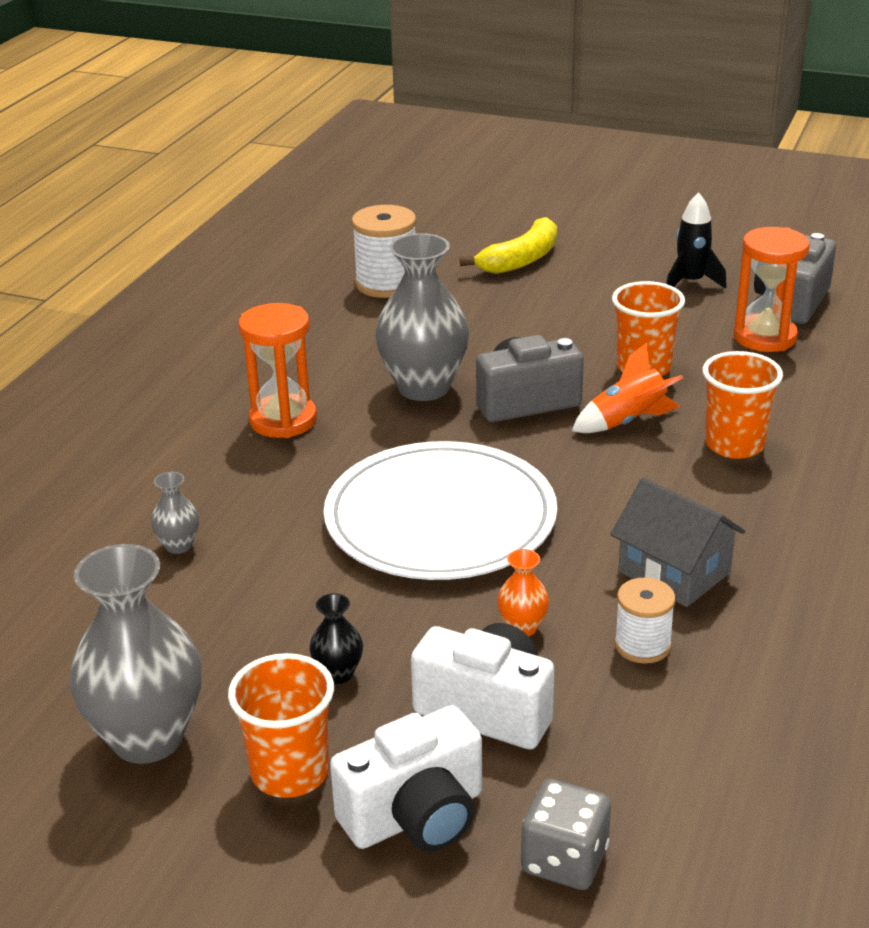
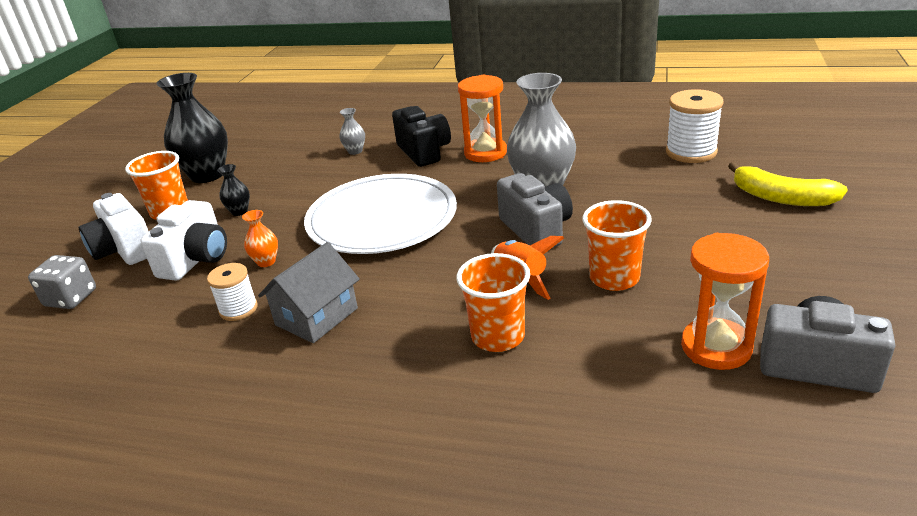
camera: 85 degrees right, 0 degrees up
(147, 738) = (207, 175): grey vase -> black vase
(237, 474) = (424, 152): none -> black camera
(691, 282) = (810, 292): black rocket -> none

